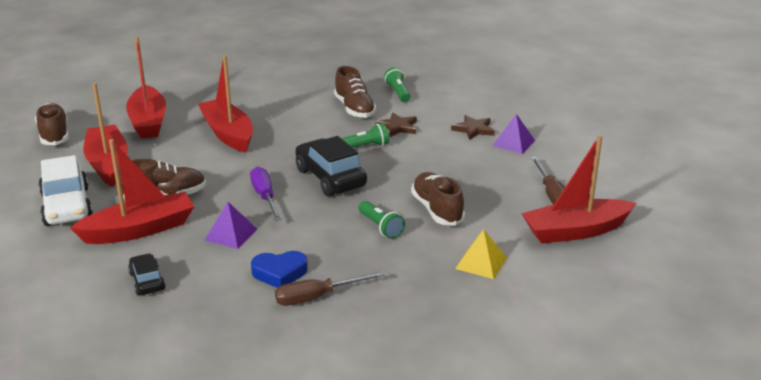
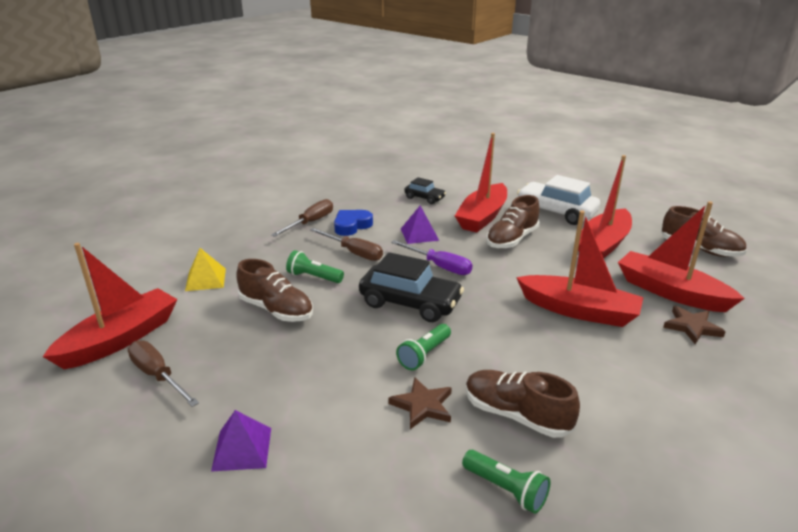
camera: 145 degrees right, 0 degrees up
(108, 164) = (603, 245): red boat -> red boat turned 90 degrees clockwise
(318, 238) = (353, 252): none -> brown screwdriver
(473, 129) = (317, 451): brown star -> brown star (692, 327)

